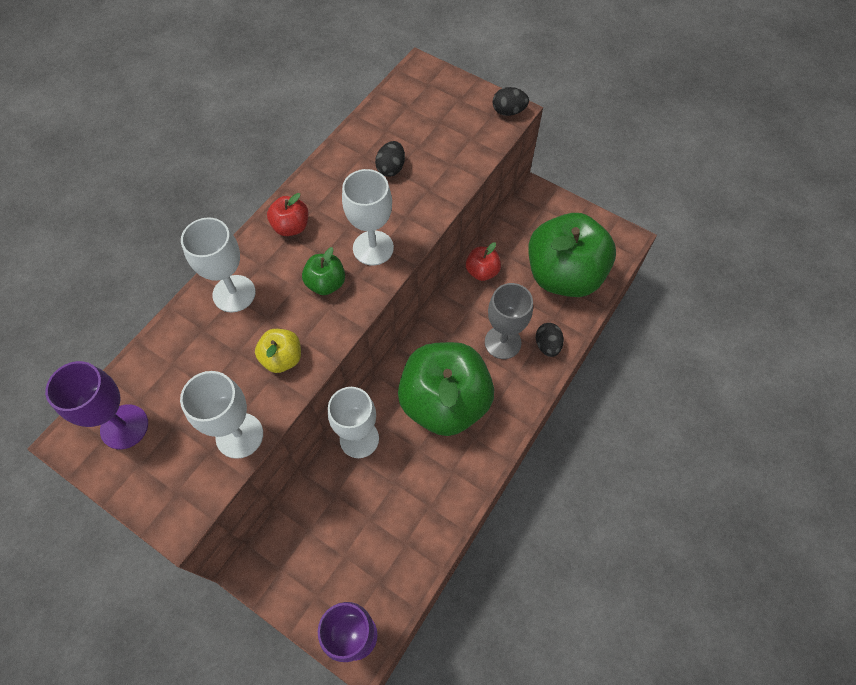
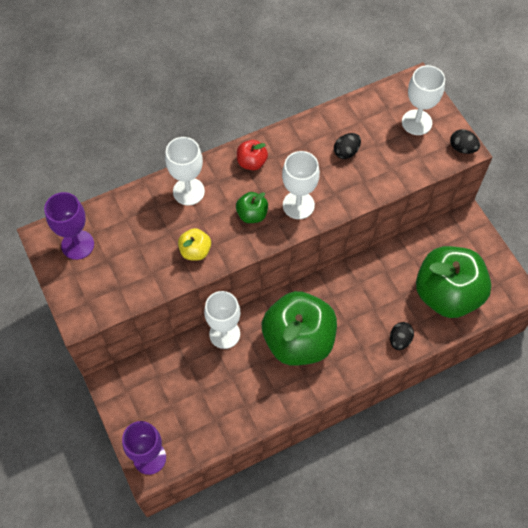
camera: 30 degrees right, 0 degrees up
(239, 435) = (142, 287): white goblet -> white goblet (416, 122)
(482, 271) = (385, 260): red apple -> none
(502, 342) = (367, 320): grey goblet -> none

